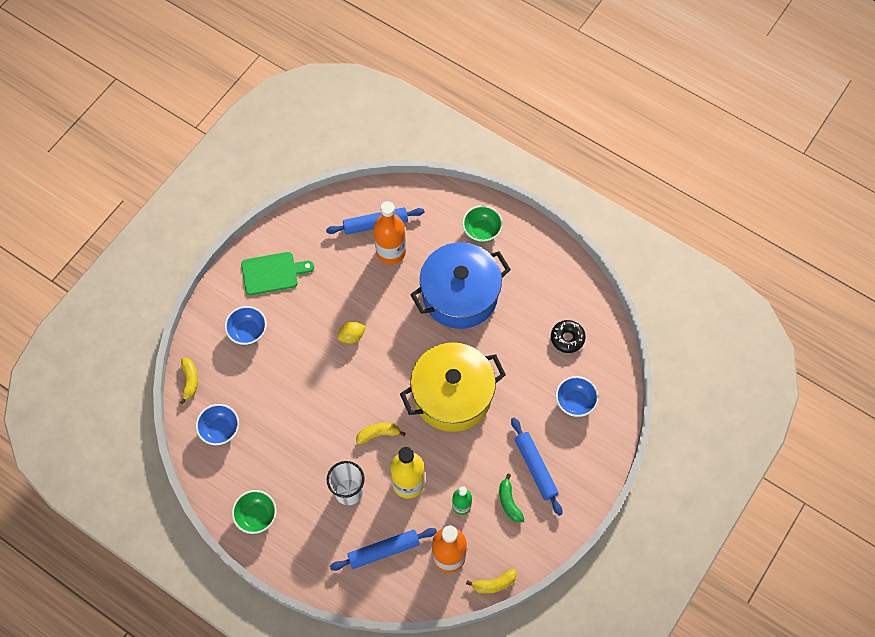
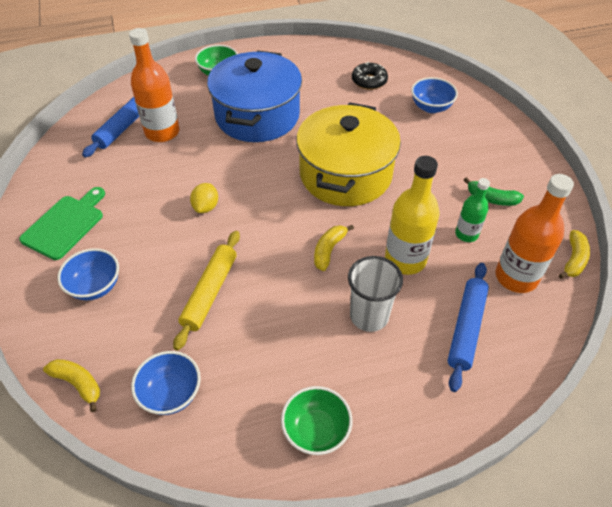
camera: 50 degrees left, 15 degrees down
(294, 394) = (210, 292): none -> yellow rolling pin
(535, 468) = (471, 163): blue rolling pin -> none

